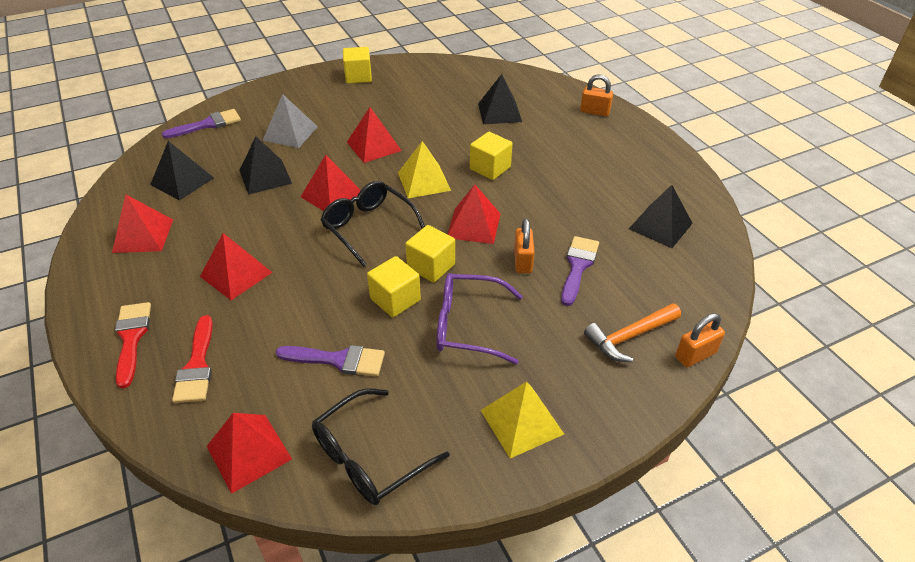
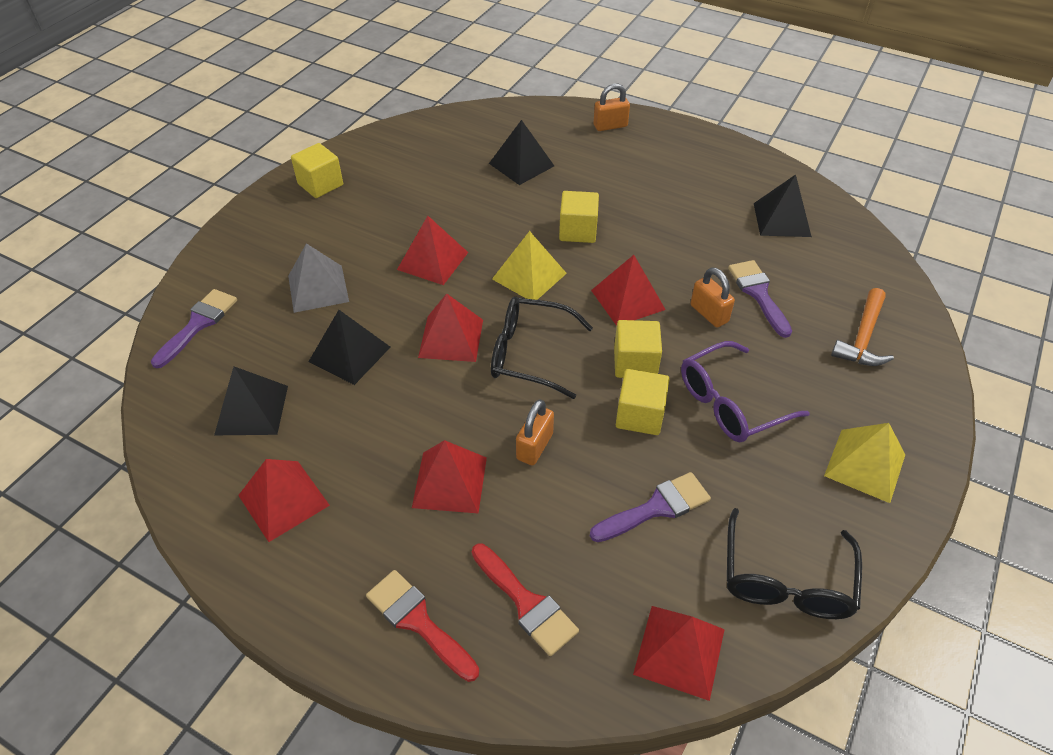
camera: 35 degrees left, 5 degrees up
(695, 355) = (922, 326): orange padlock -> orange padlock (534, 446)

